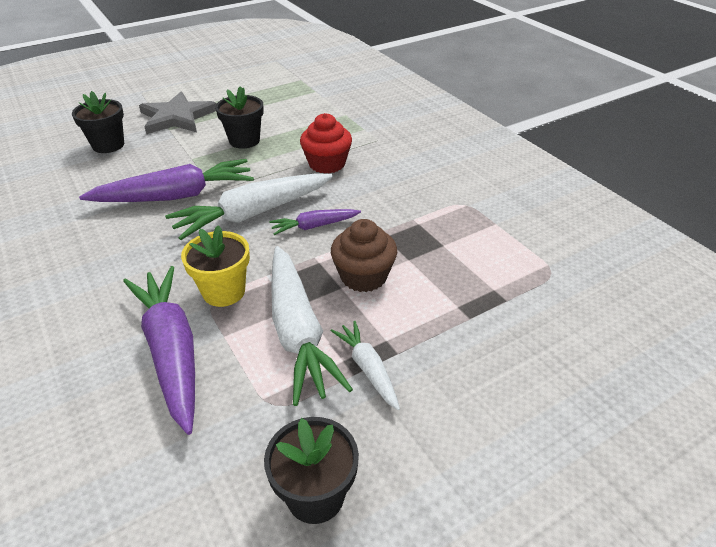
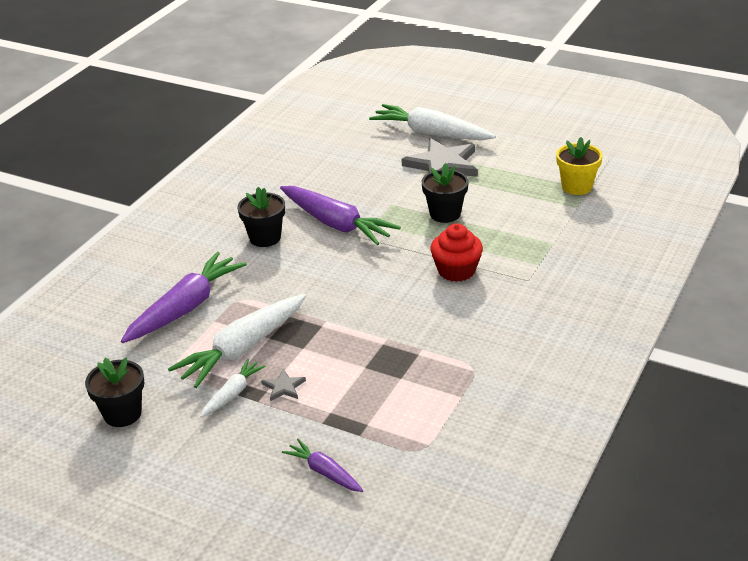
camera: 60 degrees right, 5 degrees down
(108, 145) = (368, 159): black flower pot -> black flower pot (265, 238)
(224, 292) = (254, 300): yellow flower pot -> yellow flower pot (576, 187)
(253, 214) = (349, 269): white carrot -> white carrot (431, 133)
(314, 226) = (362, 304): purple carrot -> purple carrot (324, 472)
(363, 276) = (324, 353): brown cupcake -> none
(391, 324) = (283, 387): none -> grey star

